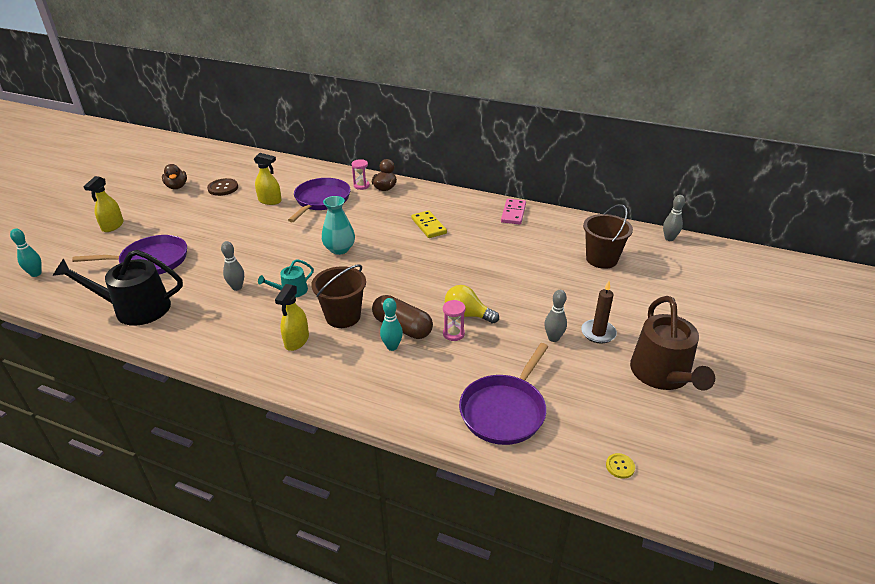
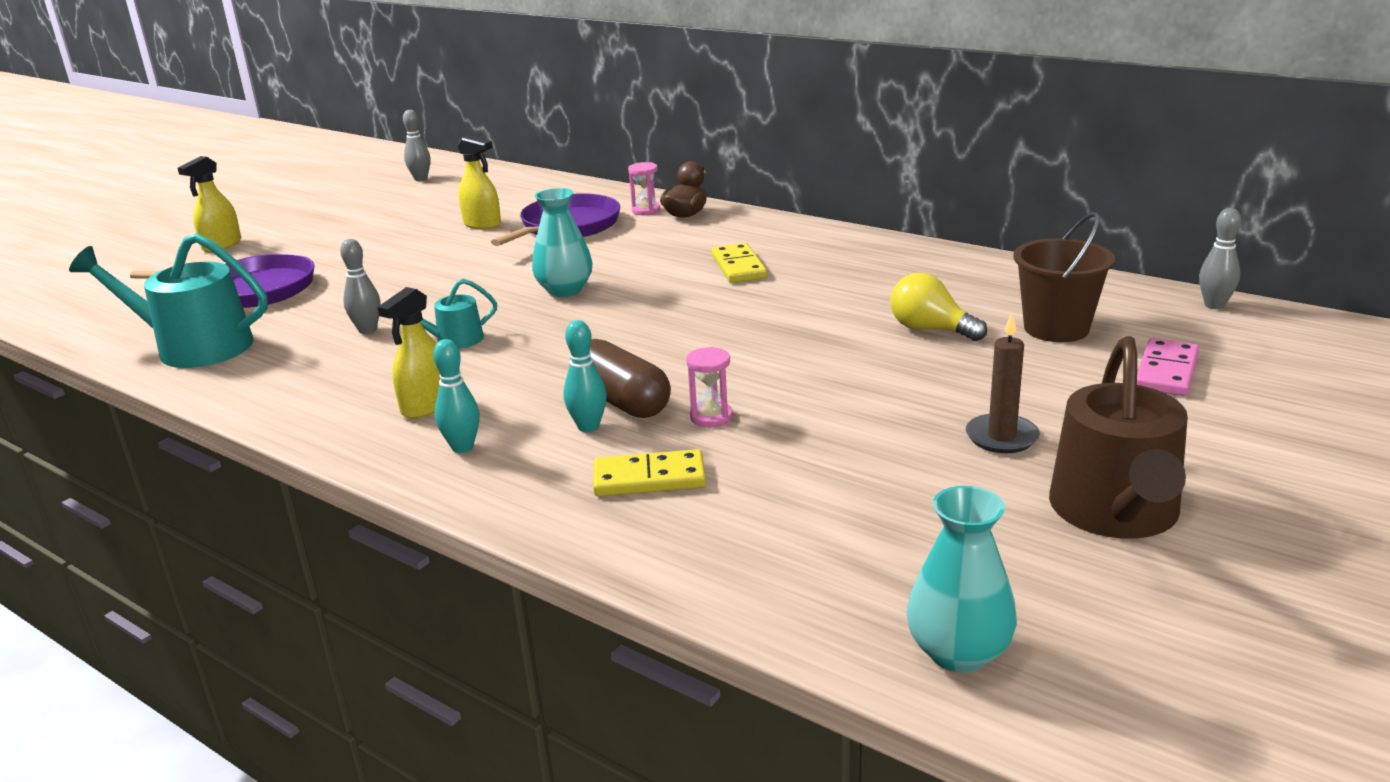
camera: 15 degrees right, 10 degrees down
(36, 274) = (77, 296): turquoise bowling pin -> turquoise bowling pin (462, 447)
(135, 308) = (194, 347): black watering can -> turquoise watering can
(177, 186) = (346, 202): brown duck -> none
(223, 188) = (416, 206): brown button -> none
(343, 316) = (523, 379): brown bucket -> none
(437, 378) = (649, 478): none -> yellow domino
(467, 315) = (750, 392): yellow light bulb -> yellow light bulb (930, 330)
(504, 410) = (755, 538): purple pan -> none
(513, 213) = (906, 256): pink domino -> pink domino (1166, 371)
(553, 338) = (905, 438): grey bowling pin -> grey bowling pin (421, 179)
(620, 466) = (958, 652): yellow button -> turquoise vase

